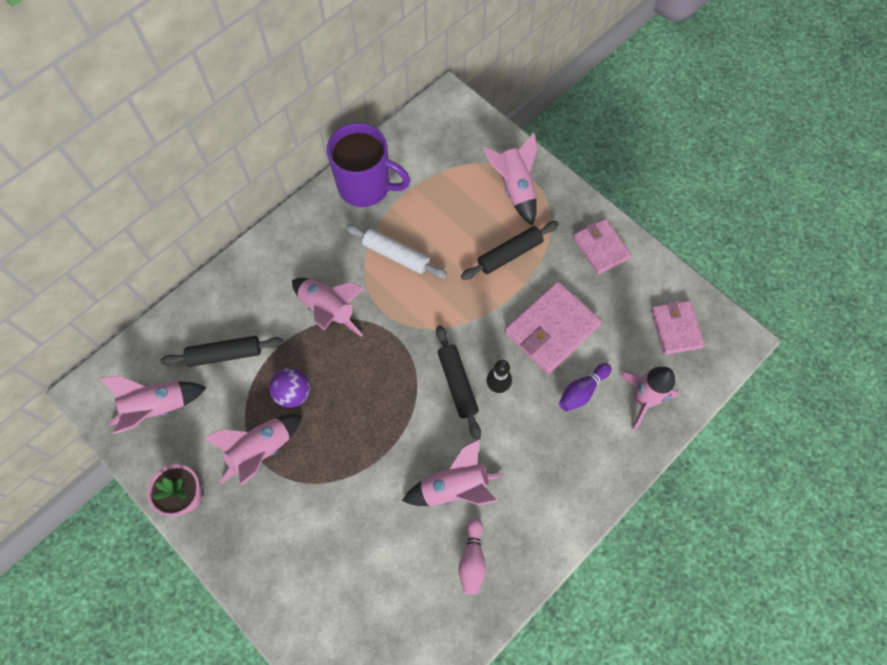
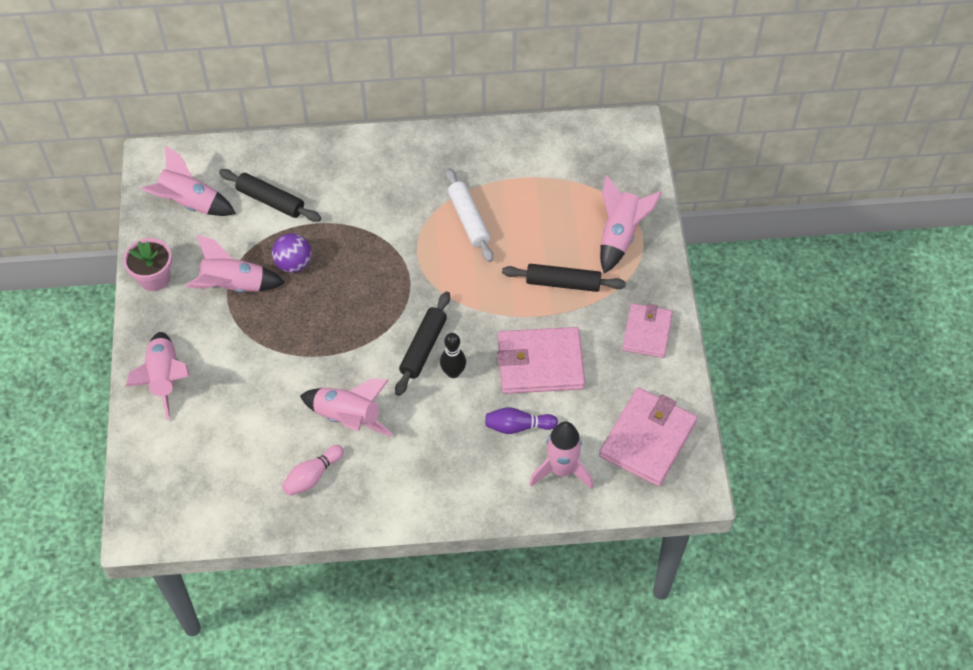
camera: 40 degrees right, 10 degrees down
(328, 310) = (376, 223): pink rocket -> pink rocket (165, 379)
(366, 186) = (495, 151): purple mug -> none
(675, 328) = (647, 439): pink wallet -> pink wallet, size x1.53

